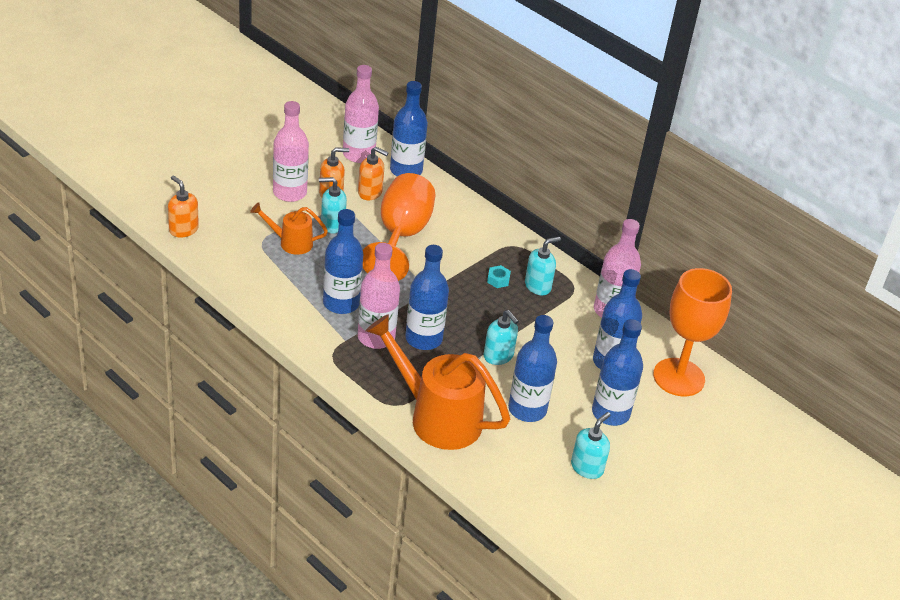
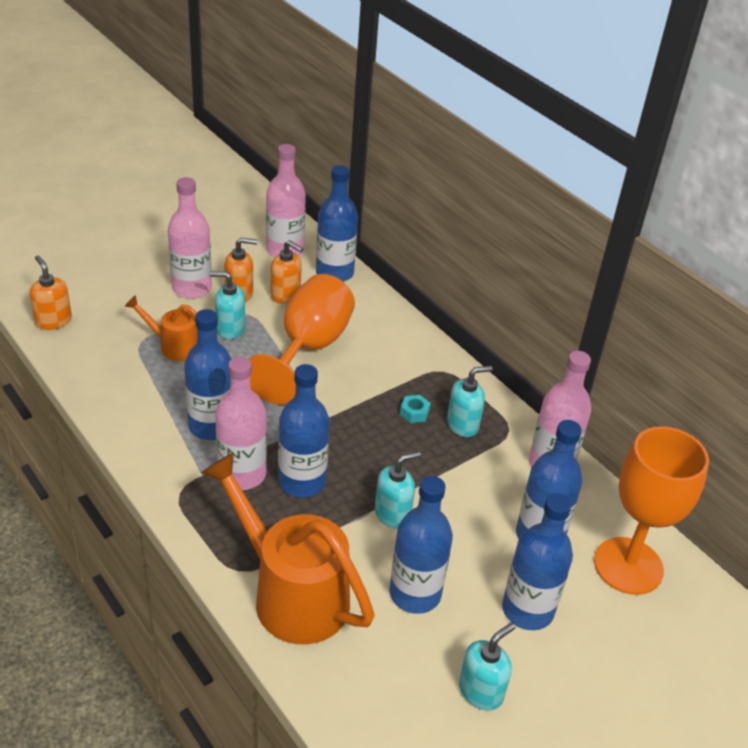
camera: 10 degrees right, 0 degrees up
(498, 356) = (393, 514): turquoise soap dispenser -> turquoise soap dispenser turned 90 degrees counterclockwise

